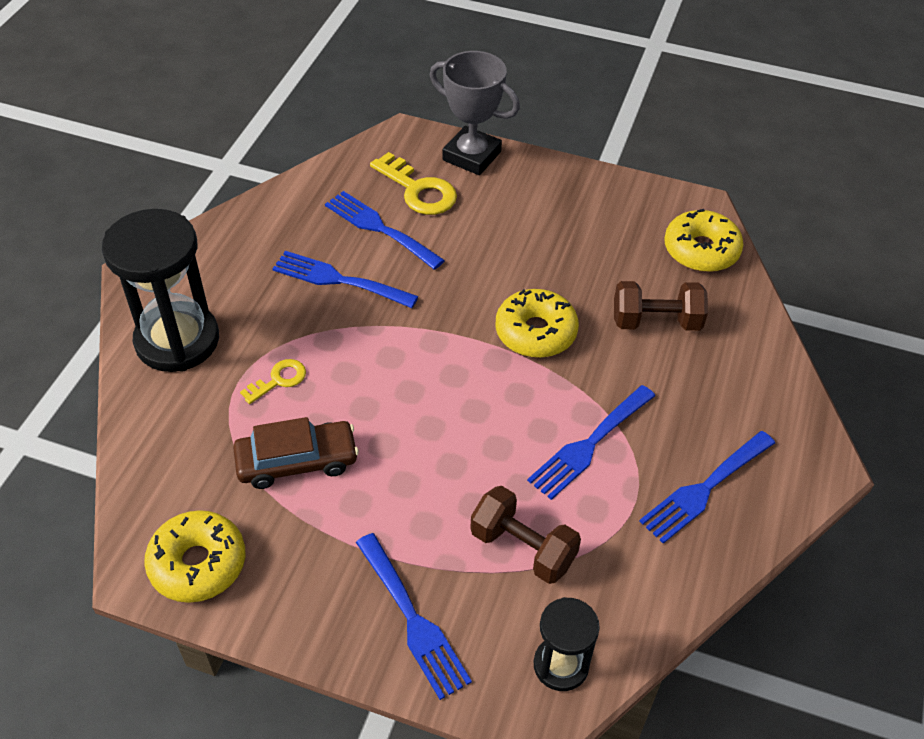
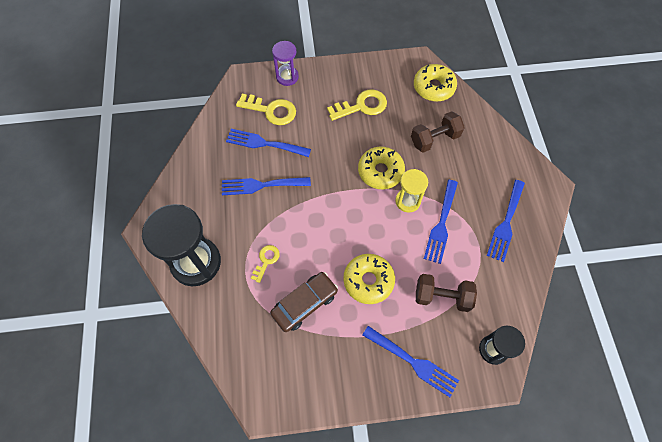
camera: 25 degrees left, 15 degrees up
(198, 563) = (289, 387): yellow donut -> yellow donut (368, 281)
(472, 156) = (287, 77): grey trophy -> purple hourglass
(554, 390) = (407, 201): none -> yellow hourglass
(564, 234) = (362, 106): none -> yellow key

